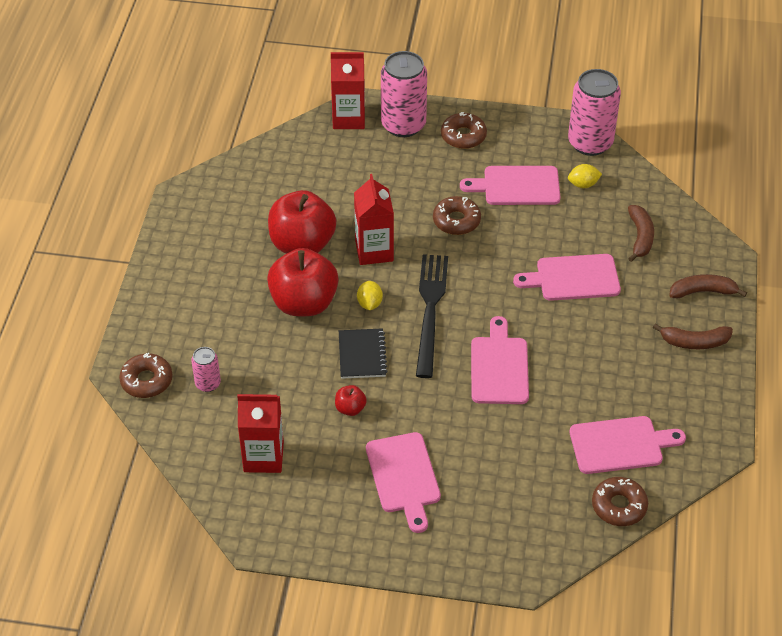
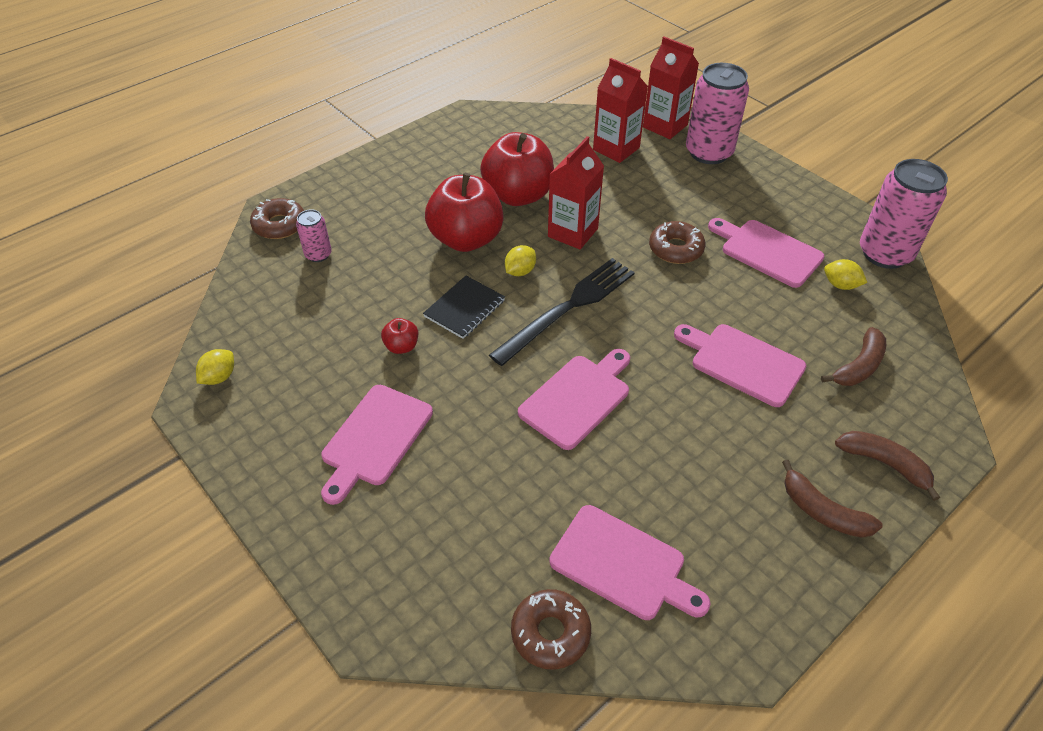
camera: 40 degrees right, 0 degrees up
(250, 512) = (219, 377): none -> yellow lemon
(263, 457) = (285, 339): red carton -> red carton (616, 149)
(463, 136) = (756, 186): brown donut -> none

